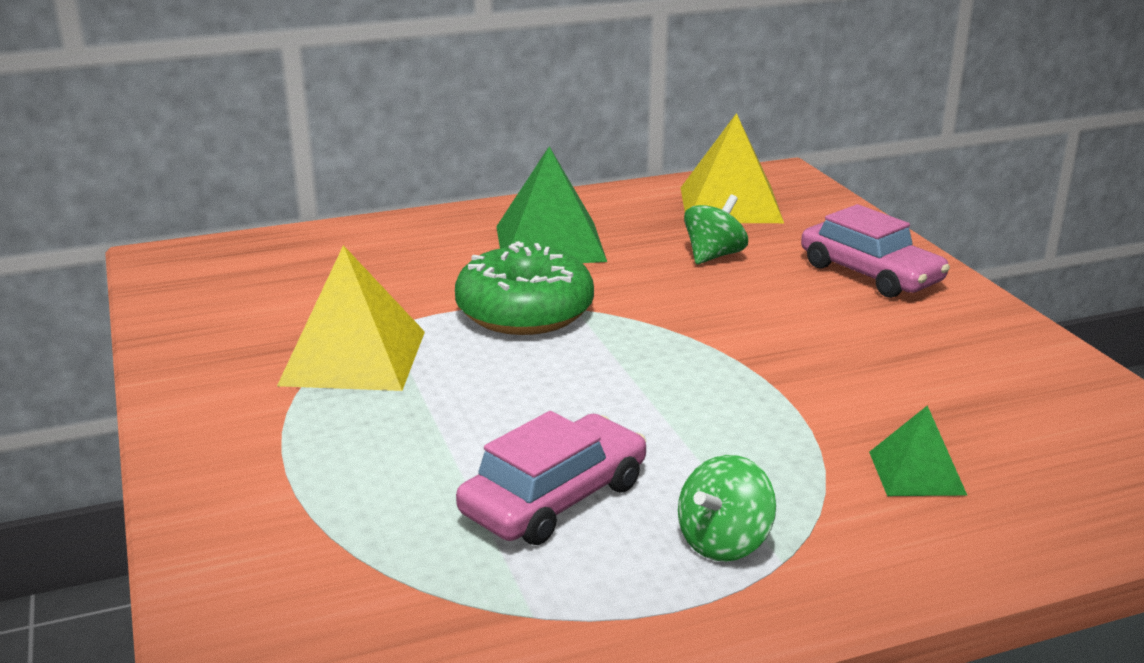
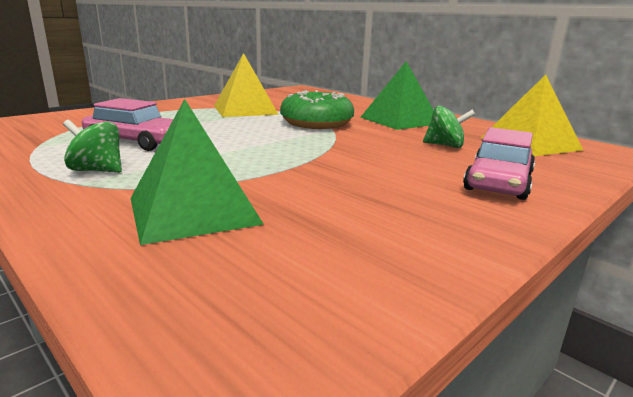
camera: 65 degrees right, 5 degrees down
(916, 473) = (193, 210): green pyramid -> green pyramid, size x1.82

